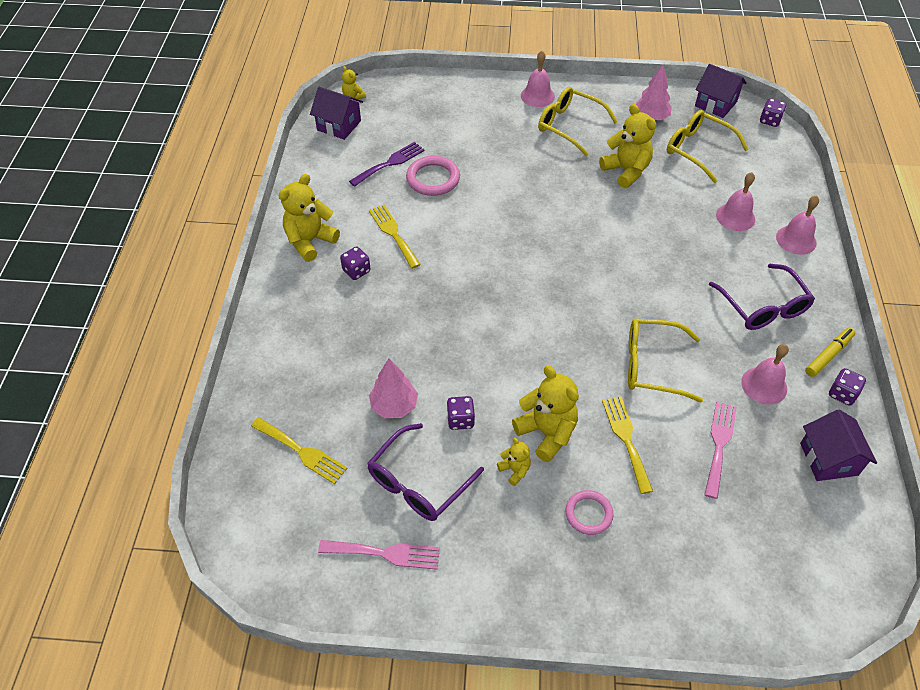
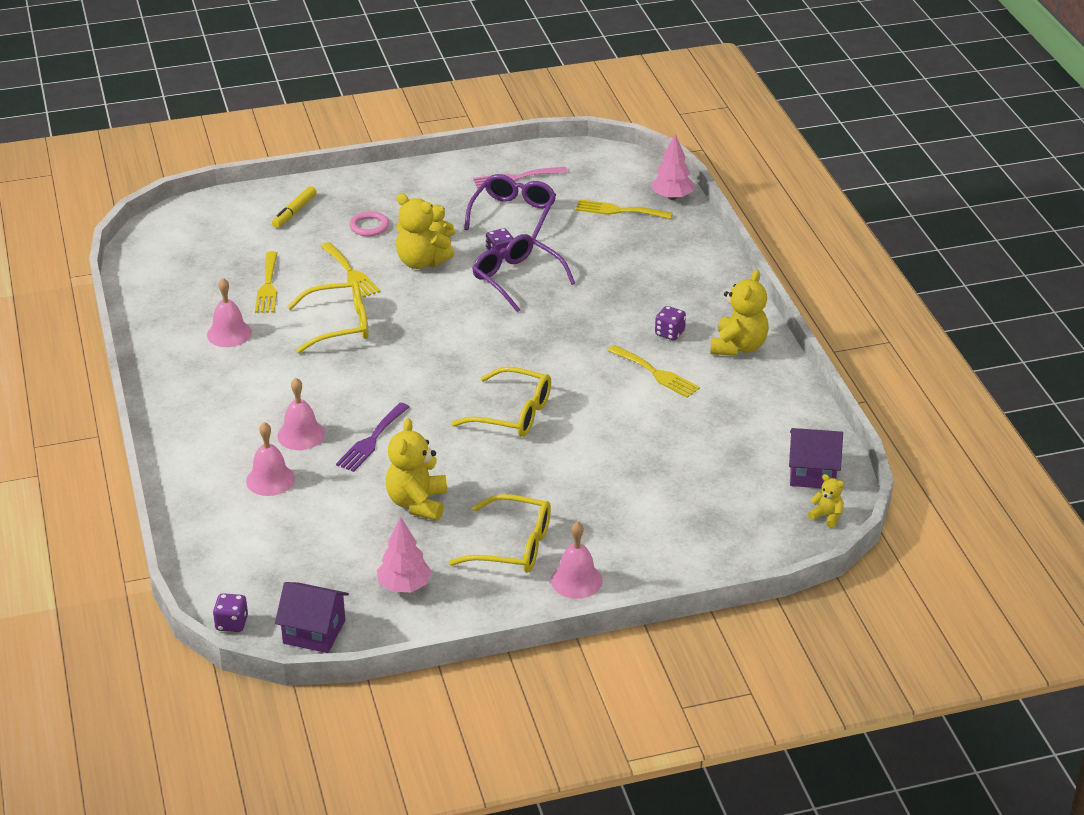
camera: 160 degrees right, 15 degrees down
(390, 163) = (714, 443): purple fork -> purple fork (372, 440)
(394, 406) = (562, 250): pink tree -> pink tree (672, 197)
(433, 179) = (650, 438): pink ring -> none
(626, 171) = (417, 503): yellow teddy bear -> yellow teddy bear turned 60 degrees clockwise
(698, 150) = (329, 553): yellow glasses -> yellow glasses (513, 414)
(719, 444) = (268, 286): pink fork -> yellow fork
(763, 307) = (232, 396): purple glasses -> purple glasses (516, 279)
(796, 240) = (195, 470): pink bell -> pink bell (301, 435)
(828, 355) = (164, 370): yellow marker -> yellow marker (294, 212)
(828, 459) = (169, 297): purple house -> none
(842, 394) = (153, 343): purple dice -> none

